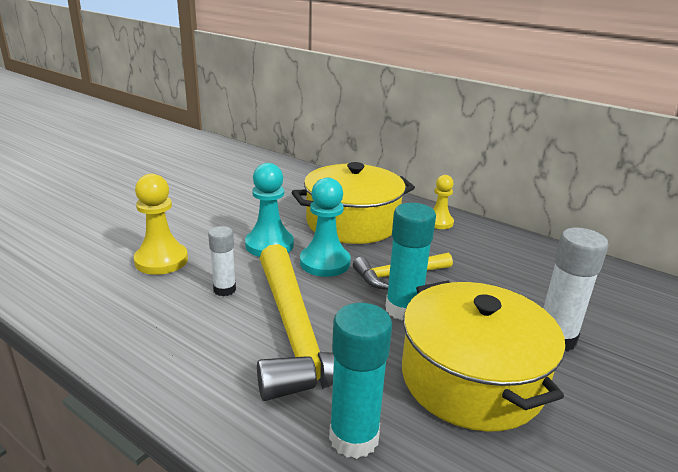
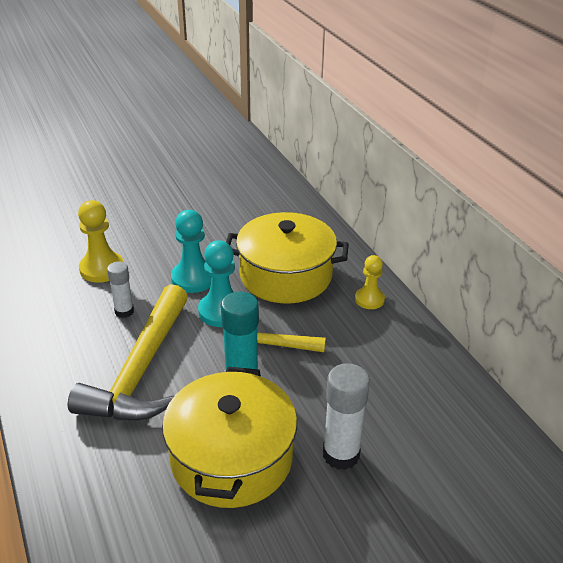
camera: 30 degrees right, 10 degrees up
(354, 438) = (107, 463): turquoise glue stick -> none

